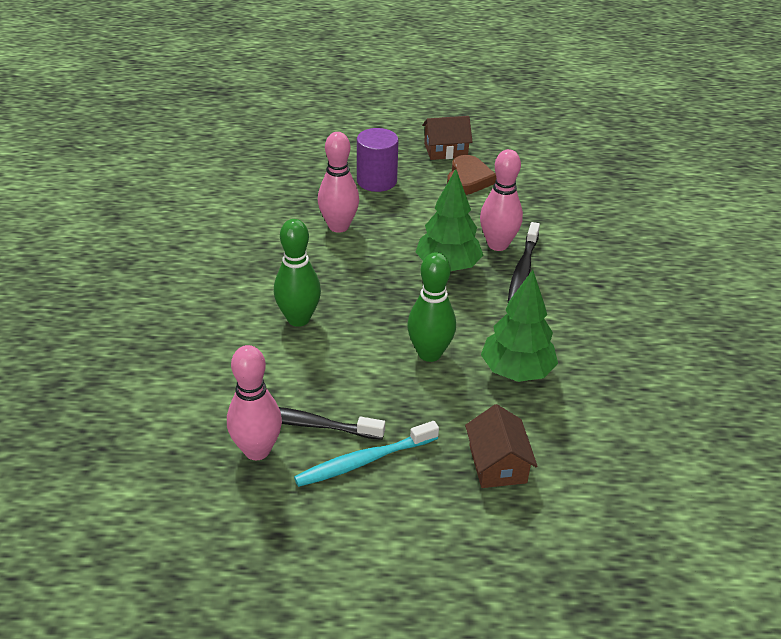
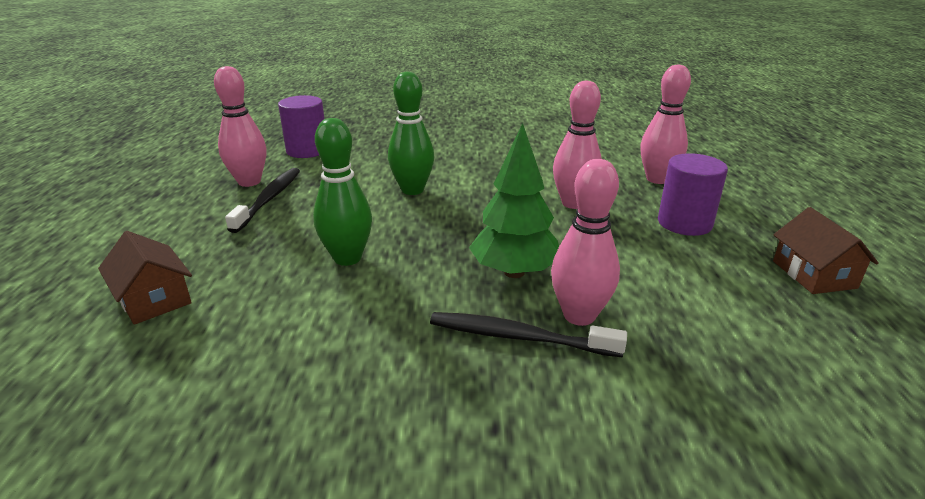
camera: 90 degrees right, 10 degrees down
(165, 412) = (307, 150): none -> purple cylinder
(297, 177) = (657, 179): none -> pink bowling pin
(364, 461) = (208, 224): turquoise toothbrush -> none
(468, 179) = (744, 293): brown heart -> none
(497, 464) = (153, 299): brown house -> brown house turned 60 degrees clockwise
(516, 371) = (298, 320): green tree -> none

